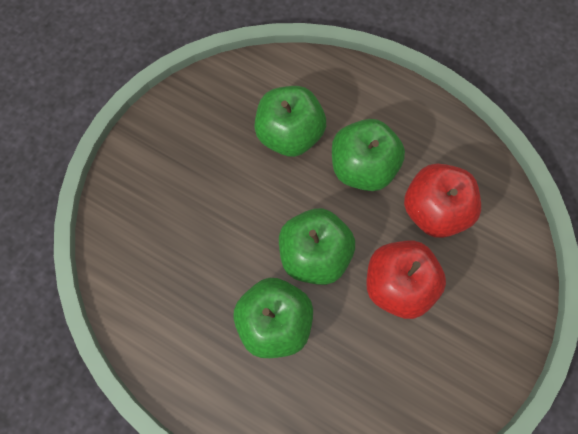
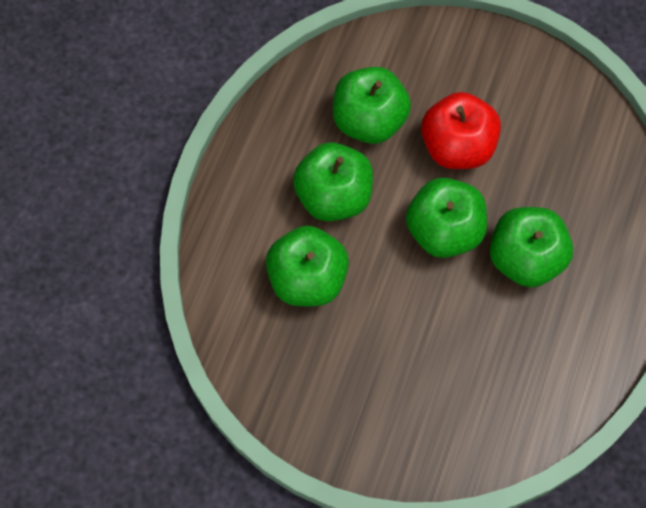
camera: 100 degrees left, 5 degrees down
(434, 210) = (369, 121): red apple -> green apple

